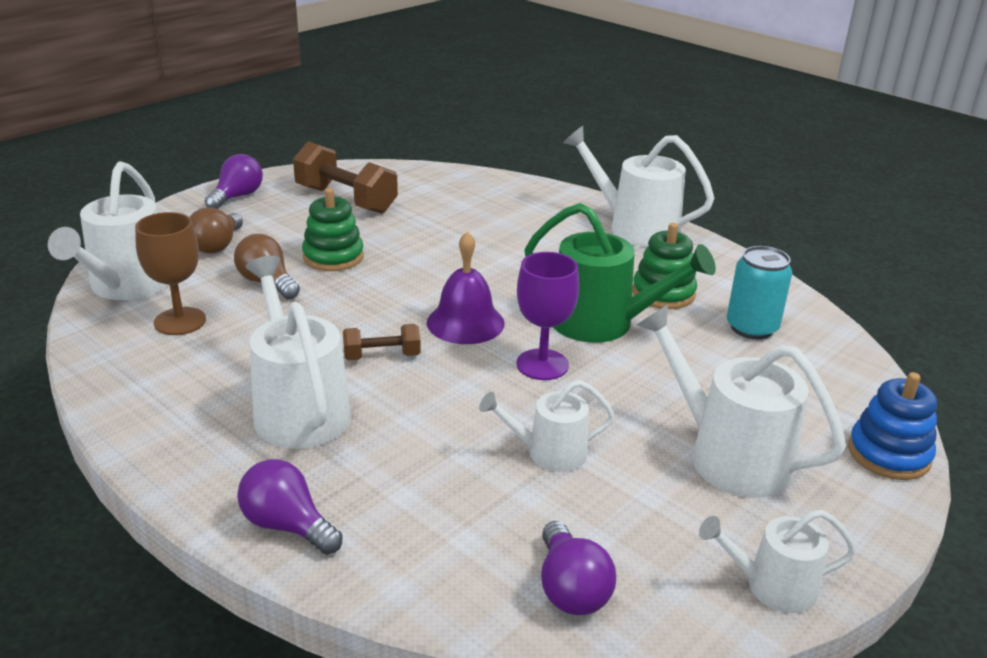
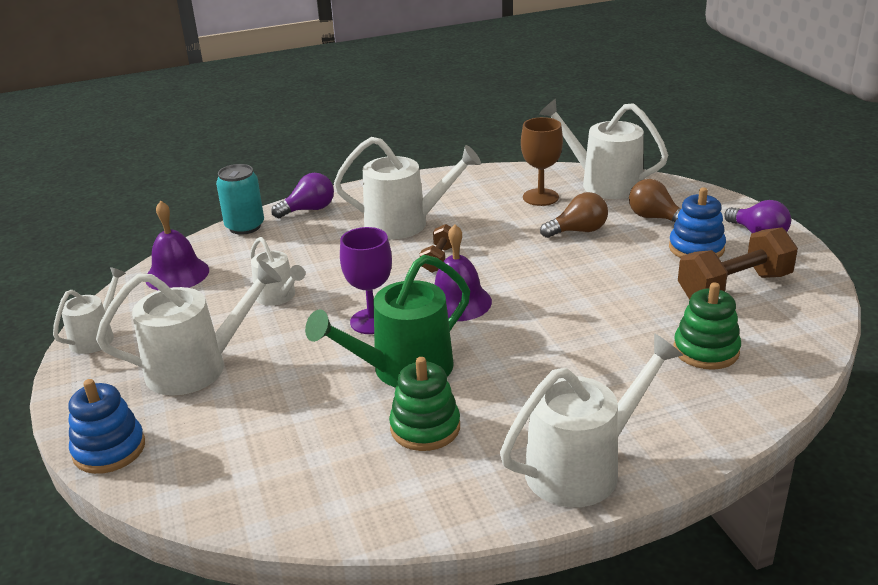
camera: 120 degrees right, 0 degrees up
(280, 220) = (696, 248): none -> blue stacking toy
(333, 257) = (608, 263): green stacking toy -> green stacking toy (706, 350)
(549, 453) = (278, 297): white watering can -> white watering can turned 120 degrees clockwise
(570, 589) = (177, 274): purple light bulb -> purple bell
(751, 328) = (322, 461): turquoise can -> turquoise can (245, 226)

